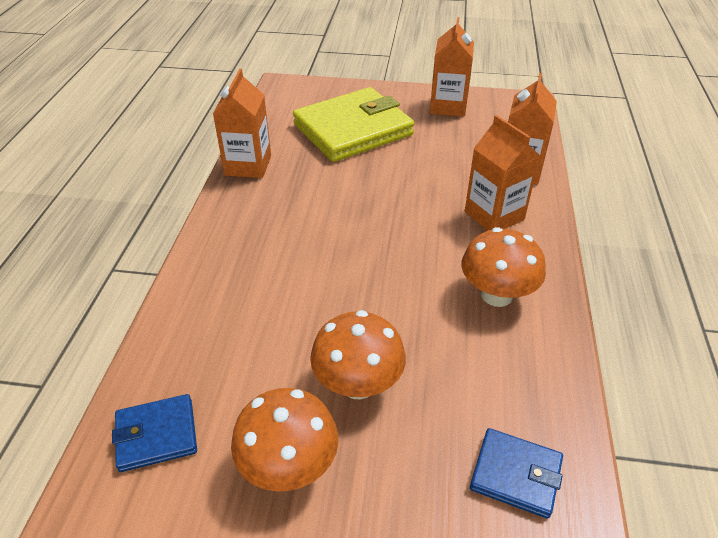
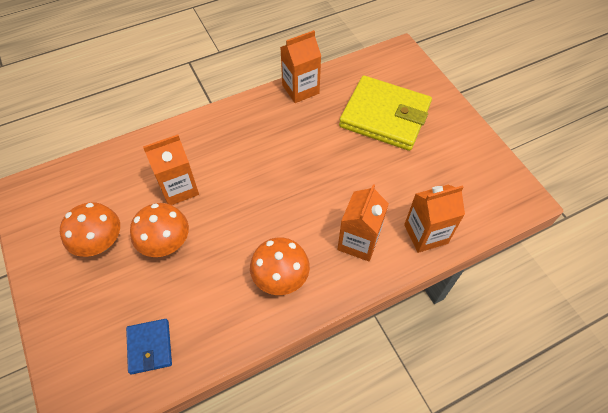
camera: 55 degrees right, 15 degrees up
(156, 435) = (89, 181): blue wallet -> none
(448, 106) = (467, 152): orange carton -> orange carton (179, 188)

